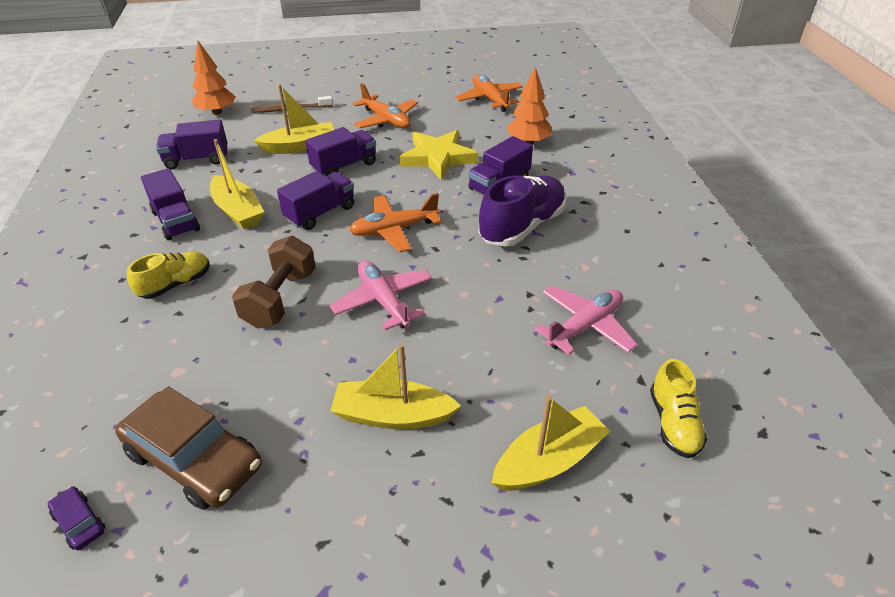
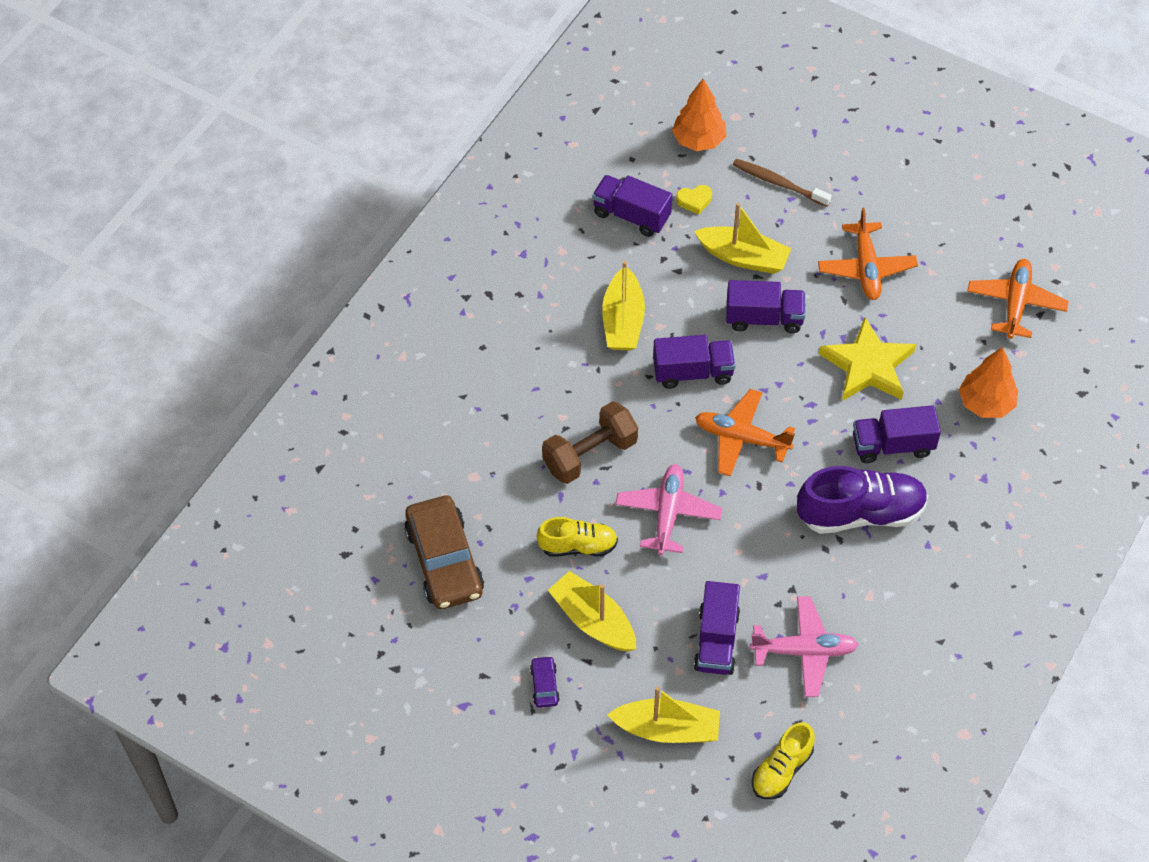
camera: 40 degrees right, 15 degrees up
(79, 522) = (356, 558): purple car -> purple car (544, 685)
(176, 221) = (562, 299): purple truck -> purple truck (716, 640)
(176, 284) = (520, 382): yellow shoe -> yellow shoe (578, 546)
(239, 136) = (694, 201): none -> yellow heart

